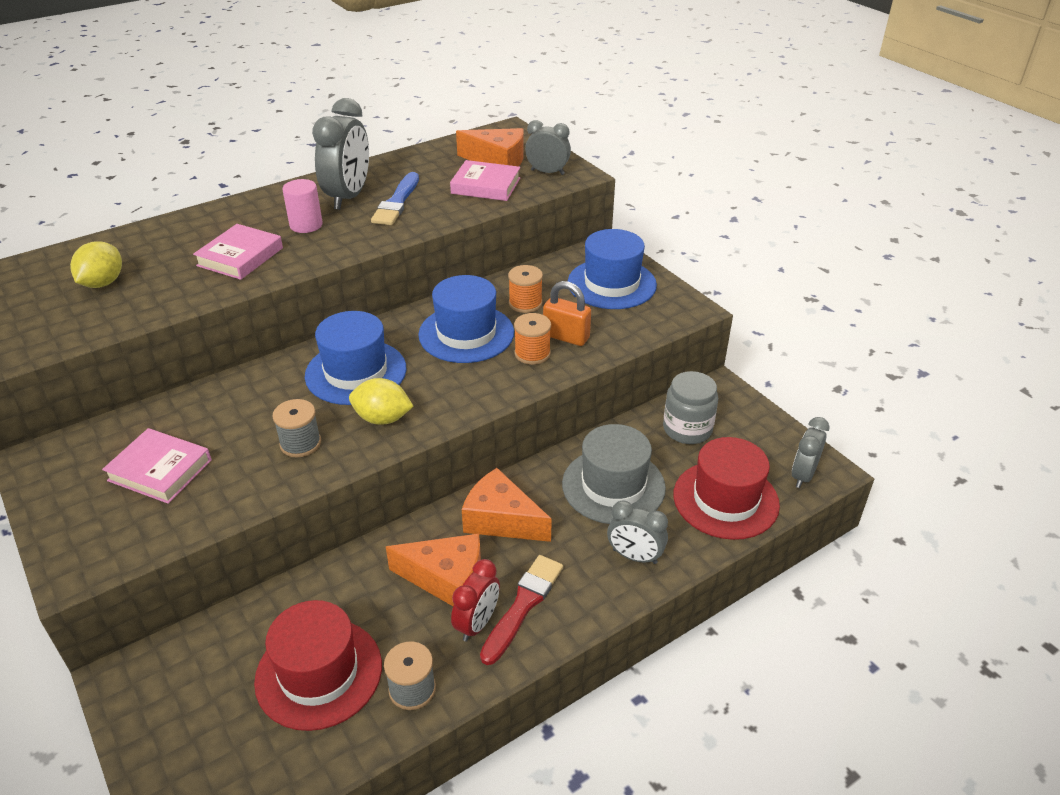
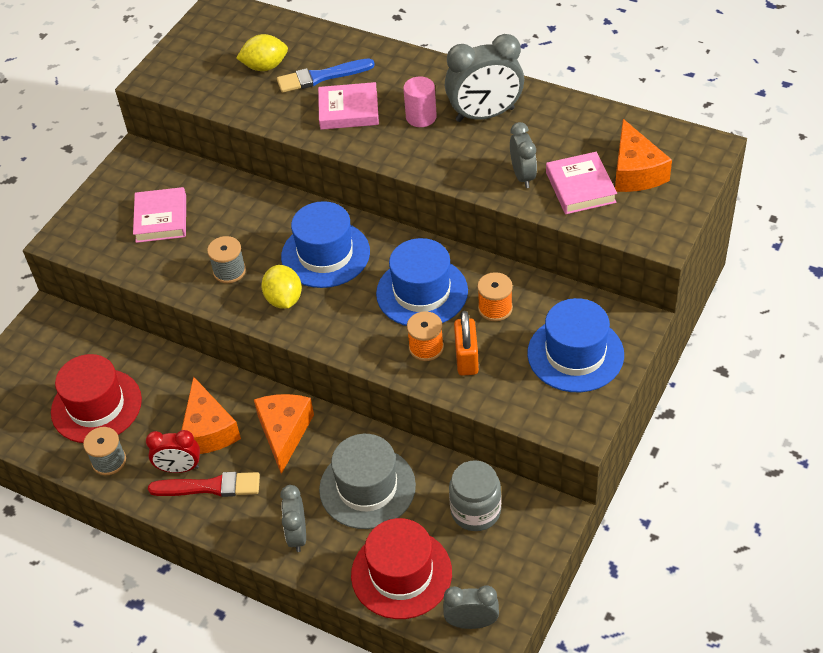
camera: 65 degrees right, 10 degrees up
(397, 202) = (501, 148): blue brush -> blue brush (321, 77)
(547, 172) = (645, 216): grey clock -> grey clock (523, 176)

